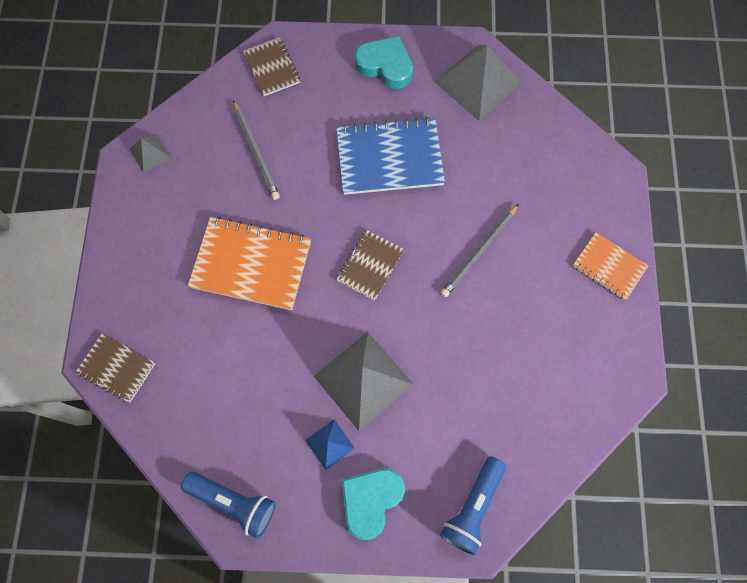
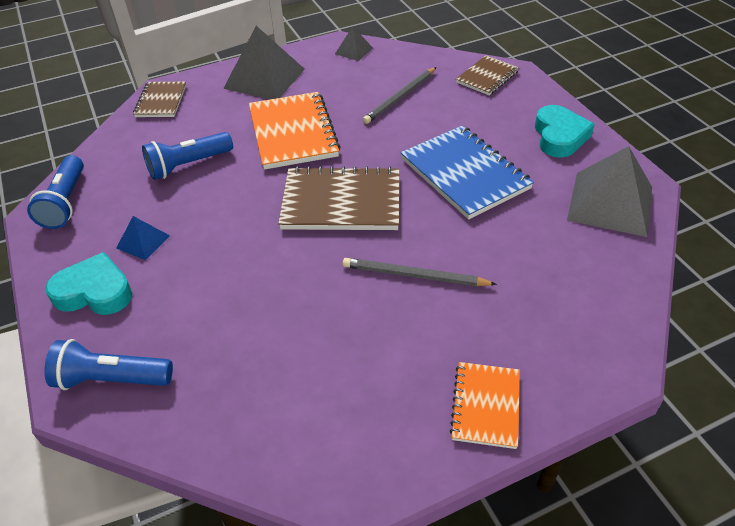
camera: 65 degrees right, 25 degrees down
(244, 373) = (188, 165): none -> blue flashlight
(363, 380) = (219, 240): grey pyramid -> grey pyramid (264, 78)
(370, 266) = (341, 202): brown notebook -> brown notebook, size x1.73

